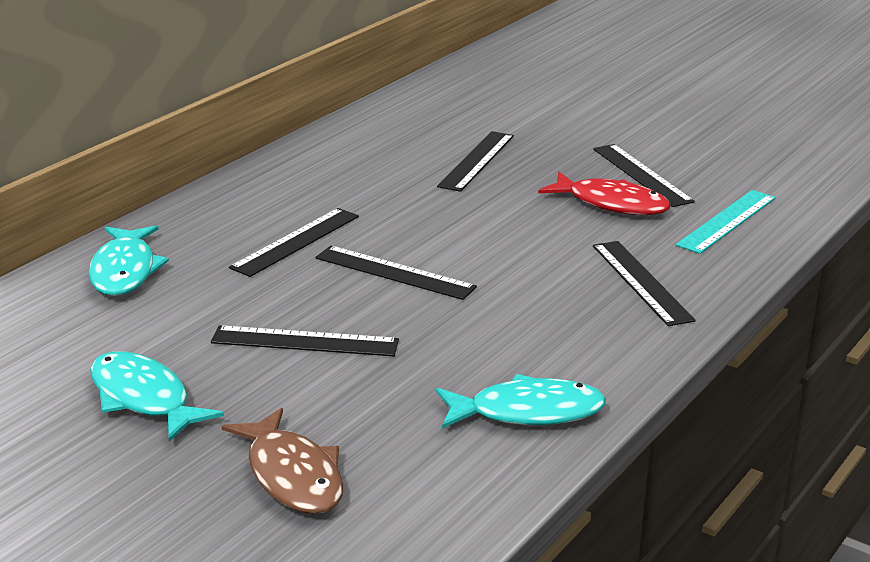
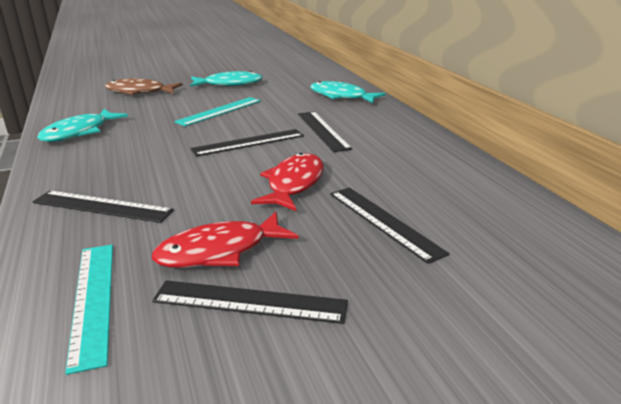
camera: 125 degrees right, 0 degrees up
(305, 342) = (219, 111): black ruler -> turquoise ruler
(463, 213) = (293, 184): none -> red fish

